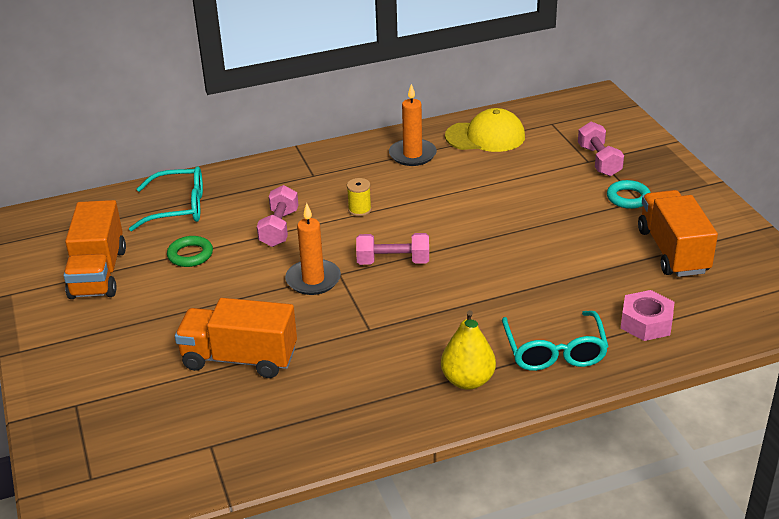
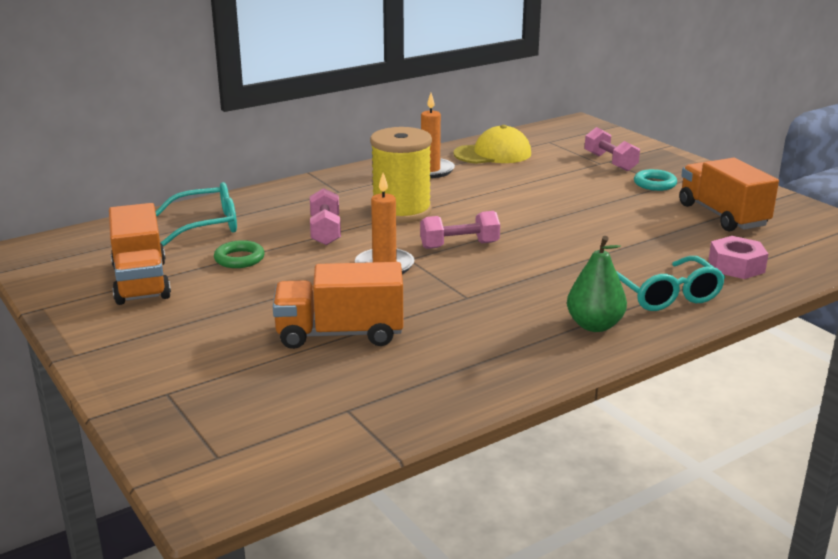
camera: 15 degrees left, 10 degrees down
(359, 210) = (401, 211): yellow spool -> yellow spool, size x2.46
(468, 380) = (594, 325): yellow pear -> green pear

